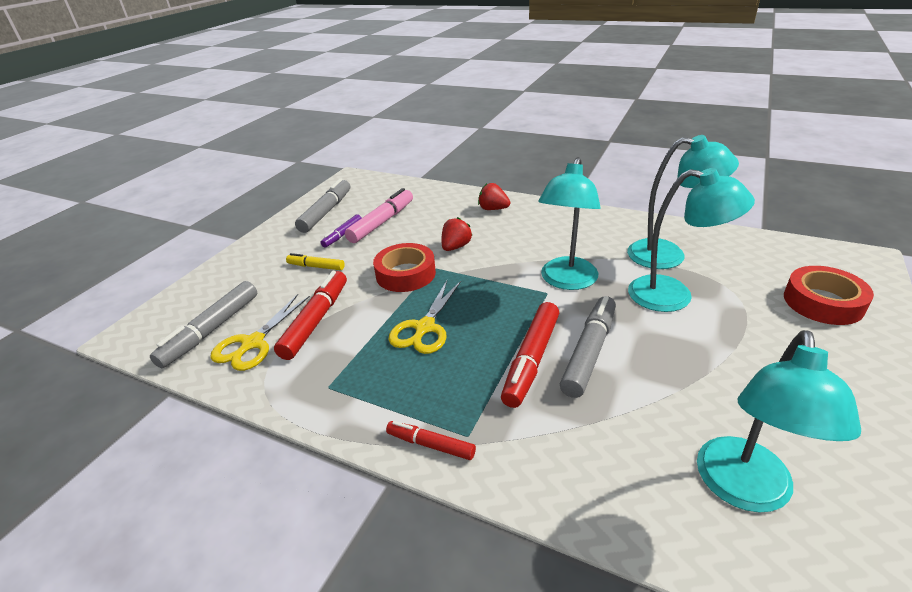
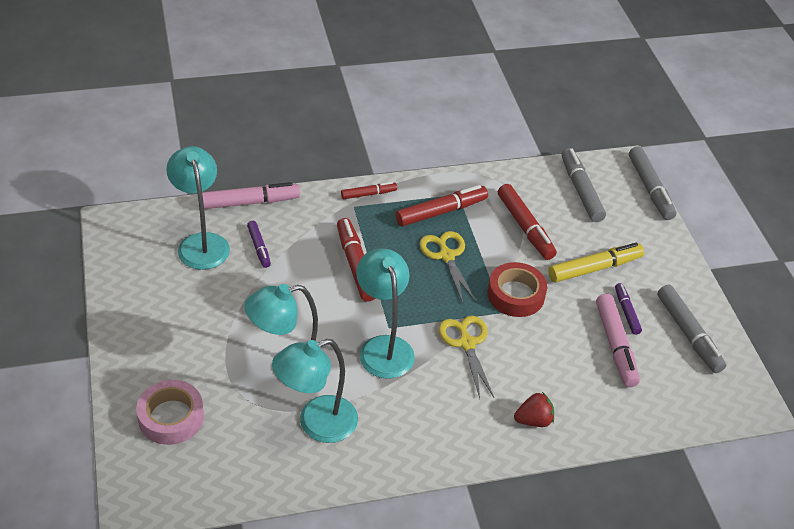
camera: 135 degrees right, 10 degrees up
(253, 343) = (540, 196): yellow scissors -> yellow scissors (466, 343)
(316, 267) = (594, 268): yellow marker -> yellow marker, size x1.73
(372, 375) = (441, 212): none -> red marker
(456, 247) = (510, 345): red strawberry -> none
(589, 352) = (323, 288): grey marker -> grey marker (650, 189)
(627, 530) = (249, 202): none -> pink marker
(647, 438) = (259, 247): none -> purple marker
(823, 302) = (171, 417): red tape -> pink tape

